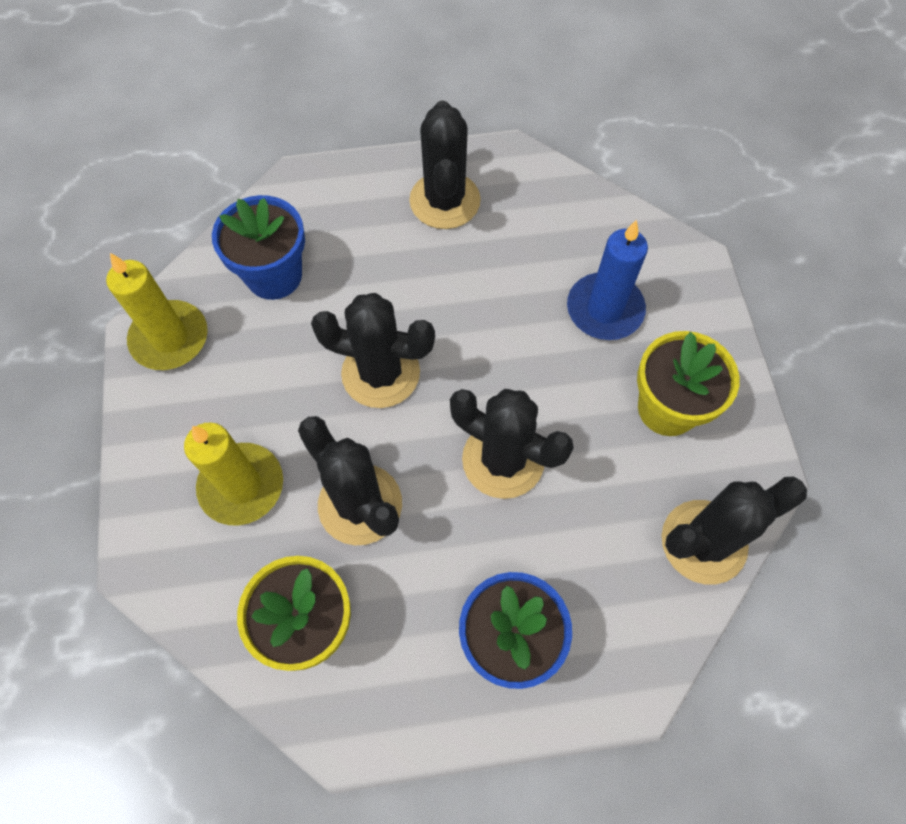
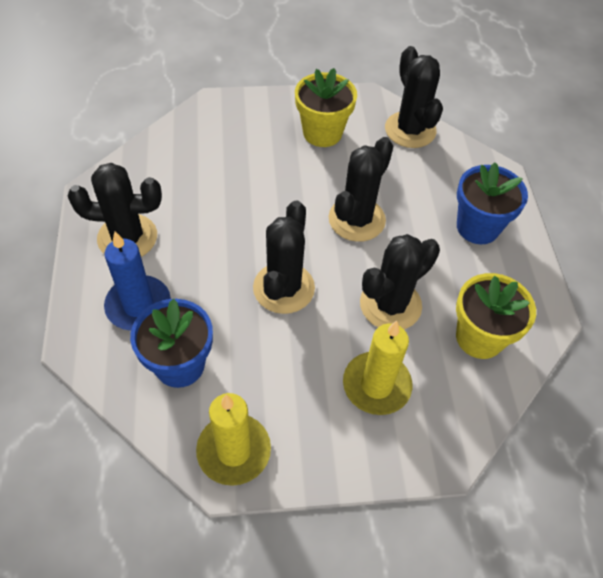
camera: 90 degrees left, 10 degrees down
(604, 309) = (244, 153): blue candle -> blue candle (138, 305)

